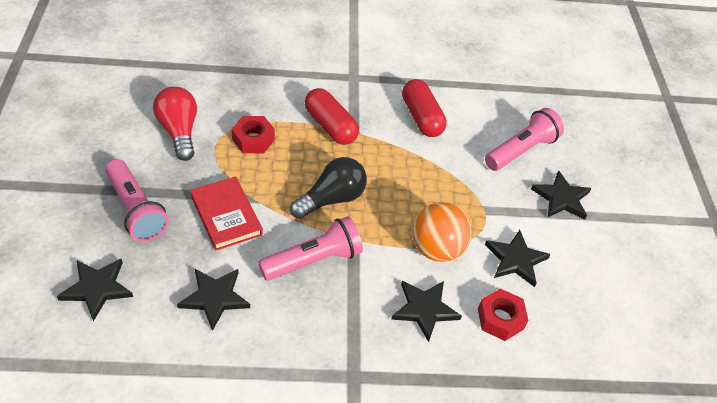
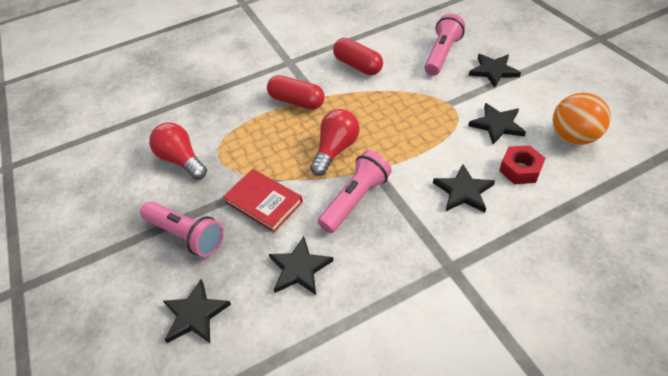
camera: 15 degrees left, 0 degrees up
(253, 139) = (245, 138): red nut -> none
(331, 199) = (336, 150): black light bulb -> red light bulb
(436, 249) = (438, 145): orange ball -> orange ball (573, 137)

